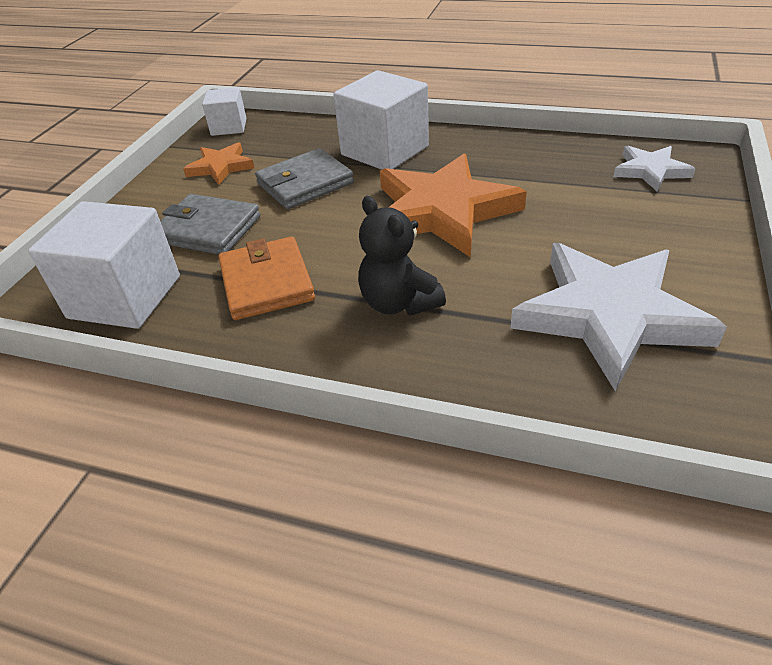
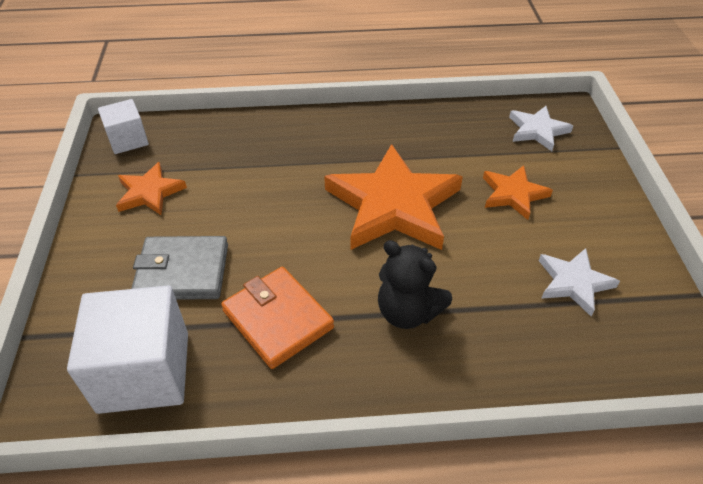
camera: 25 degrees left, 5 degrees up
(305, 183) = (249, 197): grey wallet -> none
(385, 150) = (305, 145): white cube -> none
(584, 223) = (513, 194): none -> orange star
(609, 315) = (574, 283): white star -> white star, size x0.51

